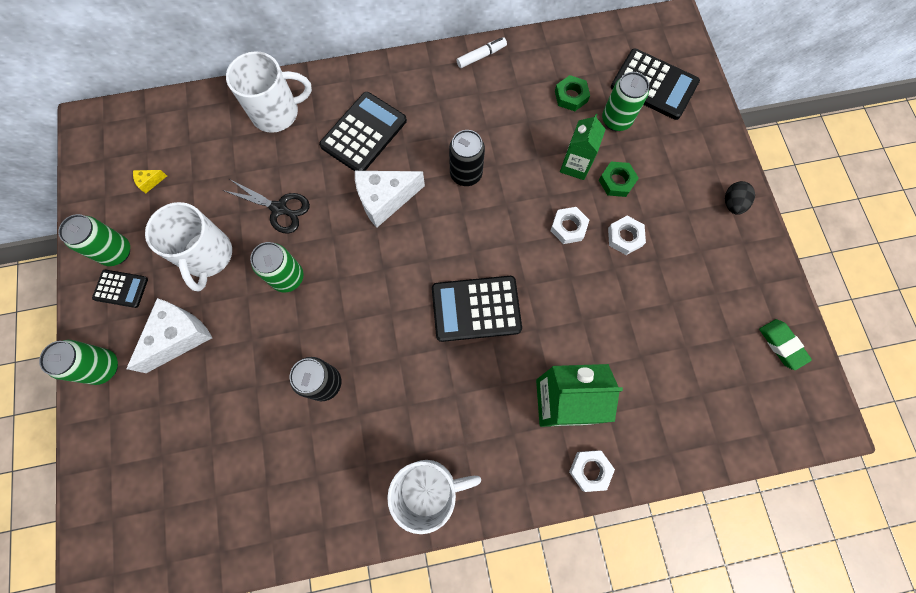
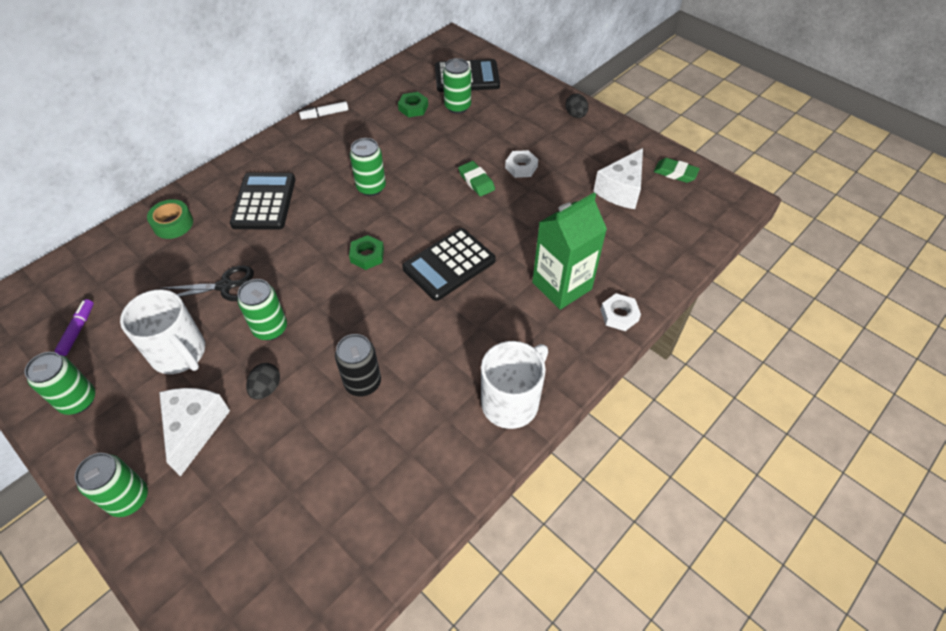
camera: 35 degrees left, 20 degrees down
(121, 288) = (104, 426): black calculator -> none
(150, 182) = (78, 330): yellow cheese -> purple marker
(250, 335) = (266, 388): none -> black egg
(277, 113) = (173, 224): white mug -> green tape
(385, 200) = (317, 235): white cheese -> white cheese (621, 190)
(466, 174) = (371, 187): black can -> green can
(481, 56) = (325, 114): white marker -> white marker turned 135 degrees counterclockwise
(568, 227) = (476, 181): white nut -> green eraser
(575, 165) = (450, 144): green carton -> none
(616, 181) = (488, 139): green nut -> green nut (367, 255)

